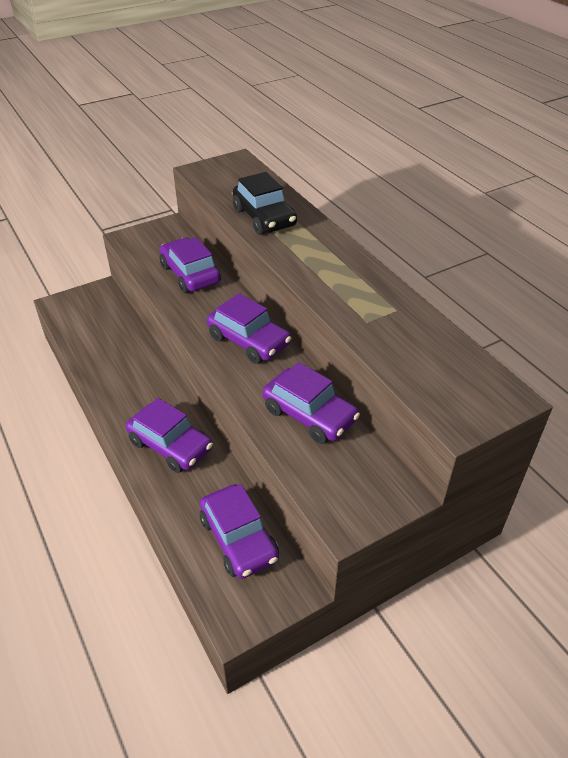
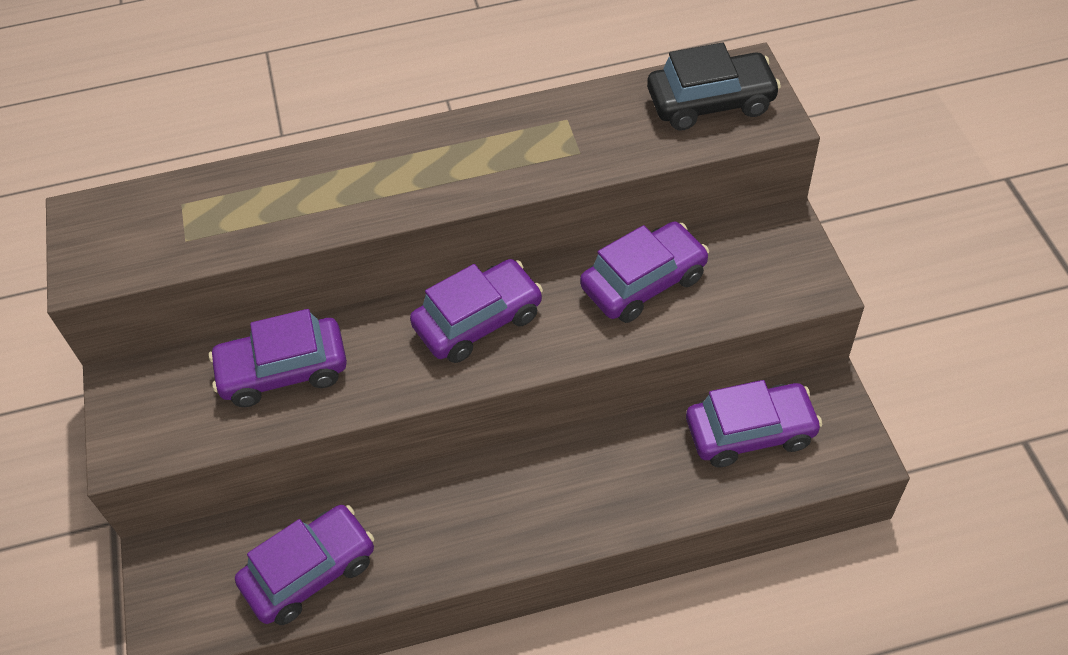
camera: 70 degrees left, 10 degrees up
(170, 445) = (574, 489): purple car -> purple car (310, 572)
(264, 218) = (286, 211): black car -> black car (710, 102)

